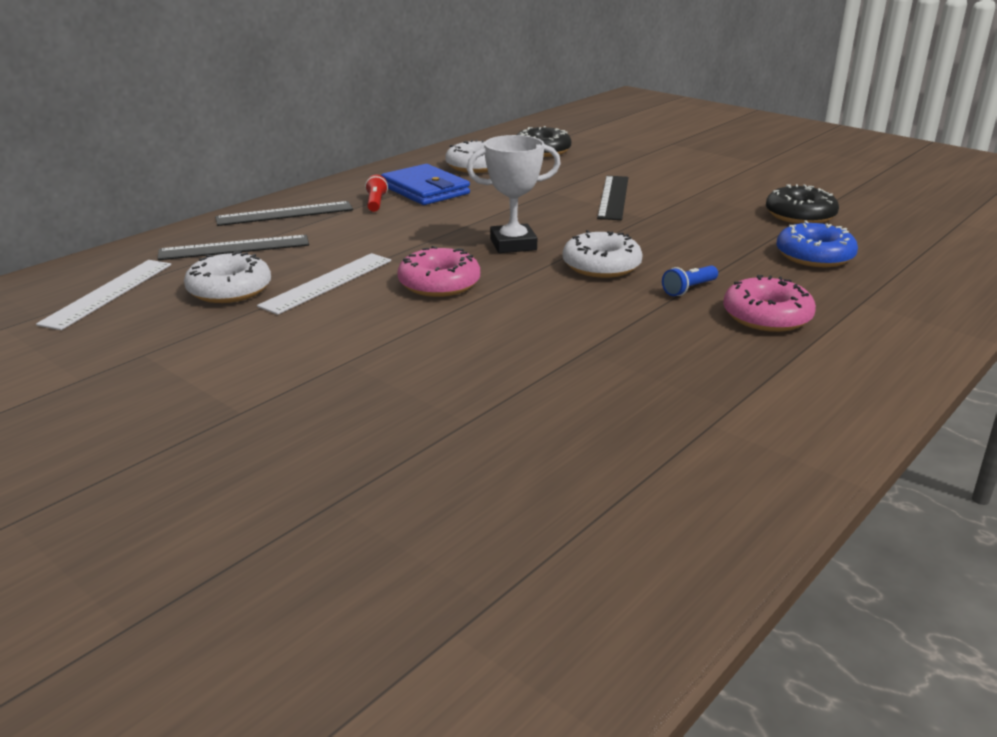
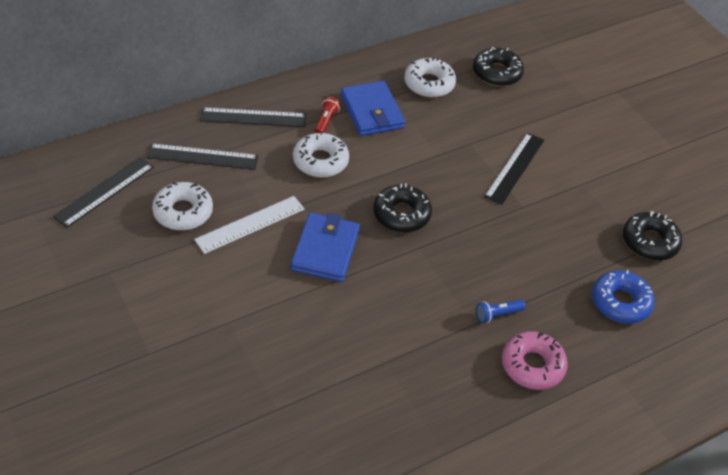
camera: 15 degrees right, 20 degrees up
(108, 293) = (104, 191): white ruler -> black ruler
(439, 283) = (325, 250): pink donut -> blue wallet
(513, 244) = (401, 214): white trophy -> black donut
(601, 265) = (451, 264): white donut -> white donut (320, 161)

